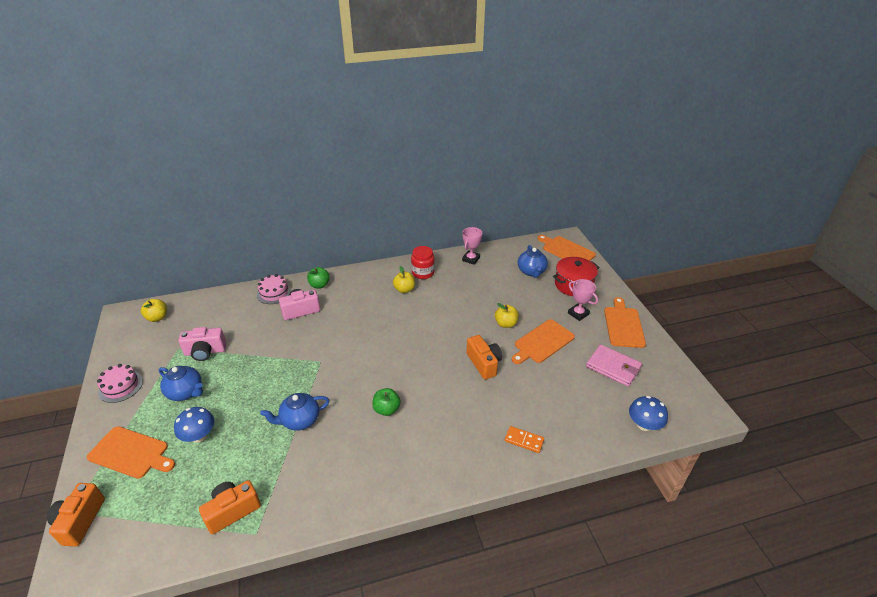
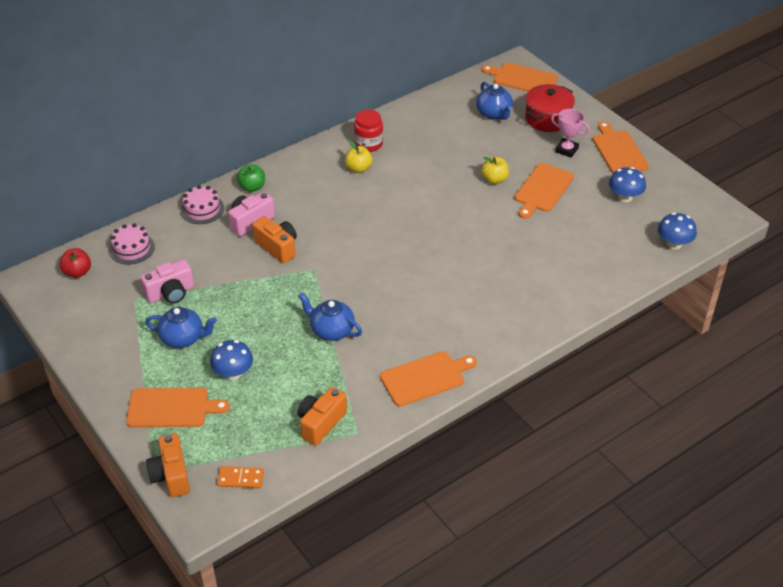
camera: 20 degrees left, 5 degrees up
(121, 386) = (100, 353): pink cake -> pink cake (131, 248)
(157, 318) = (77, 272): yellow apple -> red apple
(299, 420) = (331, 330): blue teapot -> blue teapot turned 75 degrees clockwise
(349, 494) = (425, 378): none -> orange cutting board
(386, 409) = (416, 296): green apple -> none
(471, 259) = (416, 114): pink trophy -> none
(484, 363) = (492, 226): orange camera -> orange camera (277, 247)
(524, 440) = (568, 288): orange domino -> orange domino (241, 479)
(613, 367) = (625, 197): pink wallet -> blue mushroom

